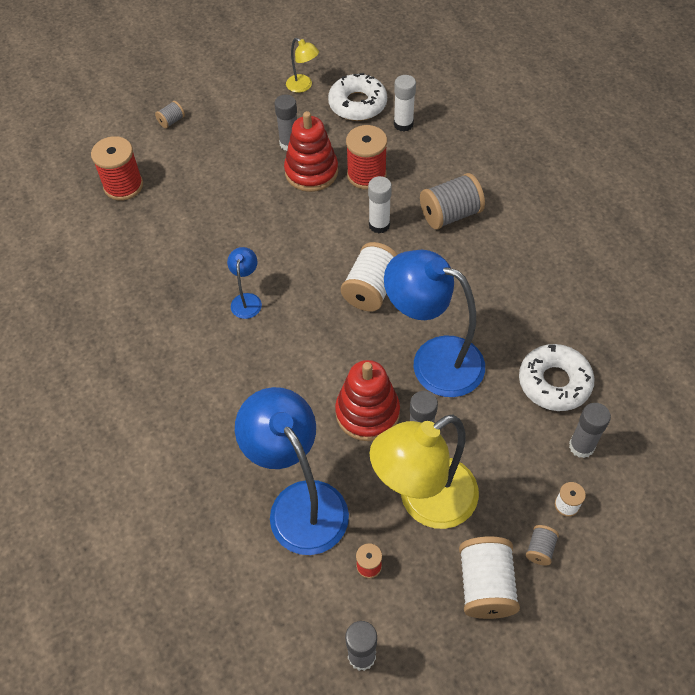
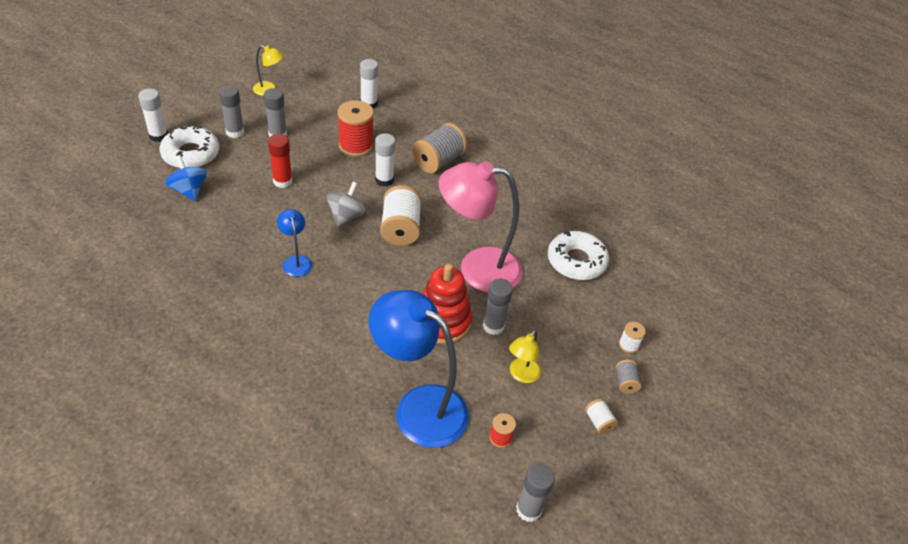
camera: 30 degrees left, 10 degrees down
(123, 186) = (134, 195): red spool -> none
(171, 121) = (158, 136): grey spool -> white glue stick
(176, 192) = (189, 190): none -> blue spinning top
(272, 202) = (282, 181): none -> red glue stick
(311, 172) = (307, 152): red stacking toy -> none
(320, 260) = (346, 216): none -> grey spinning top
(357, 104) = (323, 96): white donut -> white donut (191, 154)
(424, 502) = (521, 375): yellow lamp -> yellow lamp, size x0.46
(433, 360) = (477, 269): blue lamp -> pink lamp
(485, 585) = (598, 422): white spool -> white spool, size x0.49
(581, 446) = (618, 301): grey glue stick -> grey glue stick (235, 132)

